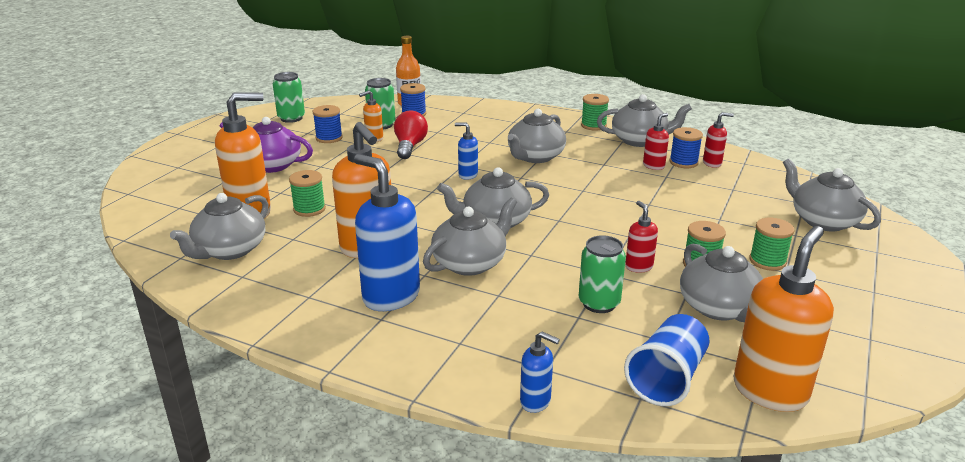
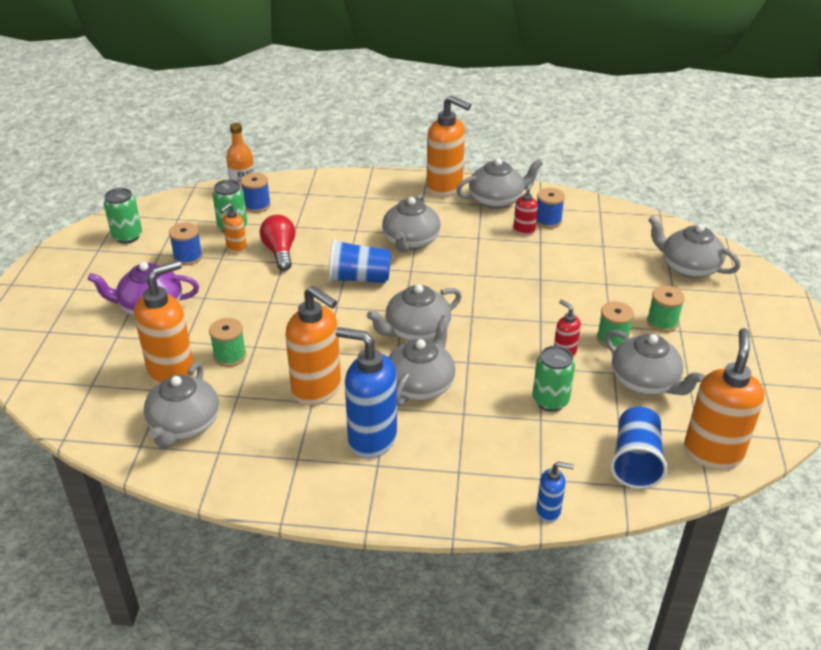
camera: 20 degrees left, 10 degrees up
(467, 175) = (359, 278): blue soap dispenser -> blue cup
(593, 125) = (445, 188): green spool -> orange soap dispenser
(712, 163) = (573, 217): red soap dispenser -> none

